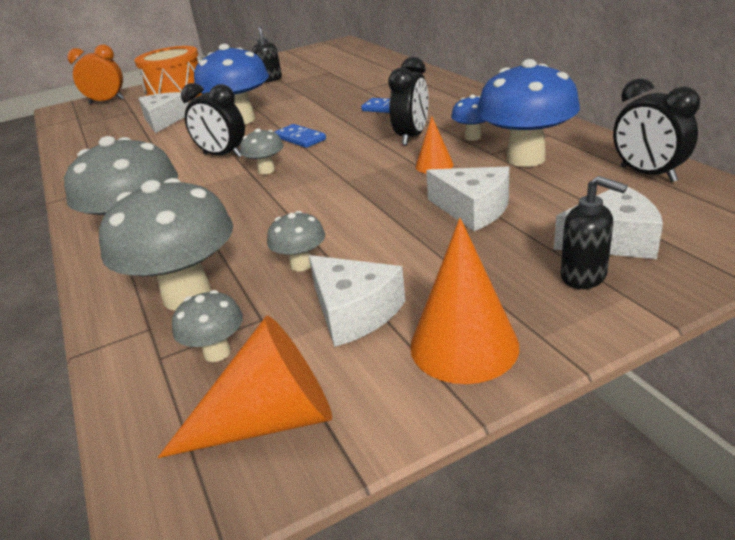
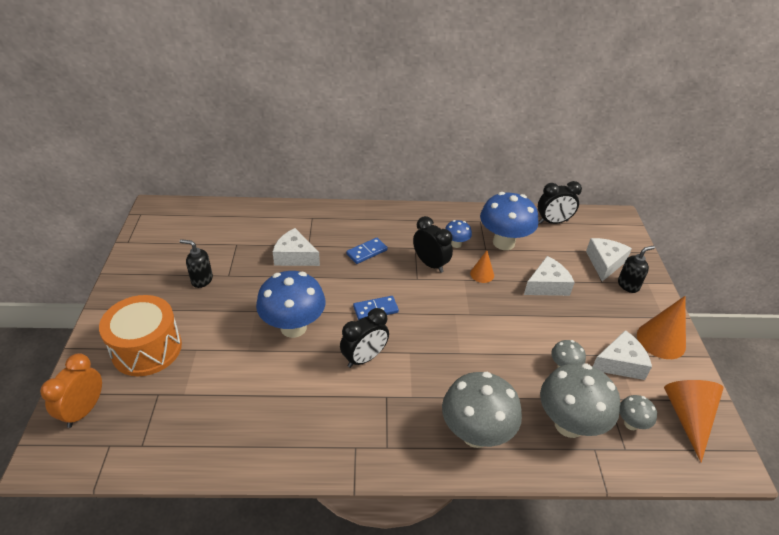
camera: 70 degrees left, 10 degrees up
(164, 120) = (226, 375): white cheese -> white cheese (295, 256)
(266, 170) = (418, 343): grey mushroom -> none

